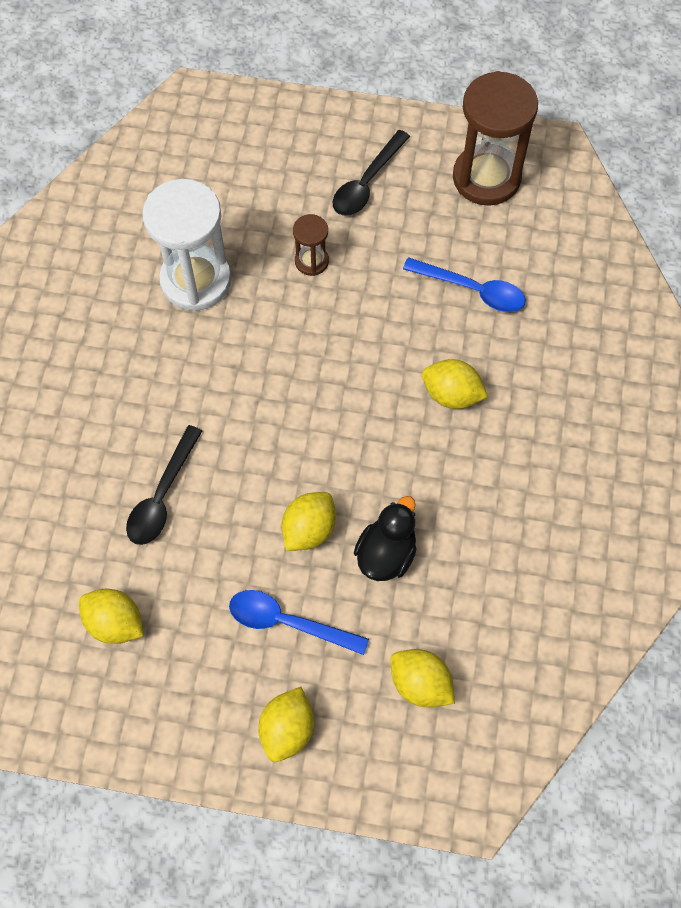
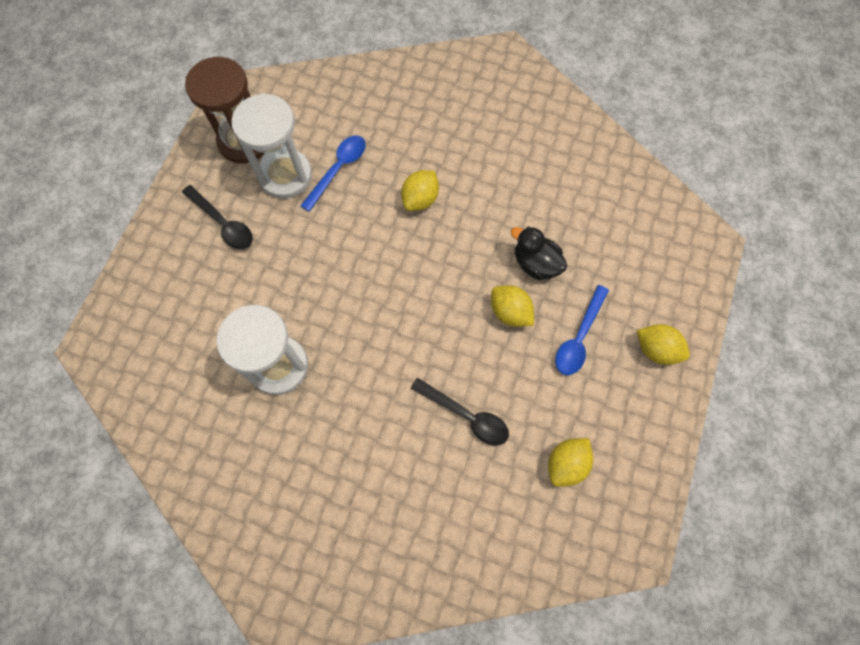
camera: 80 degrees left, 5 degrees up
(311, 261) = (284, 275): brown hourglass -> none
(420, 684) = (631, 259): yellow lemon -> none
(448, 233) = (285, 175): none -> white hourglass

